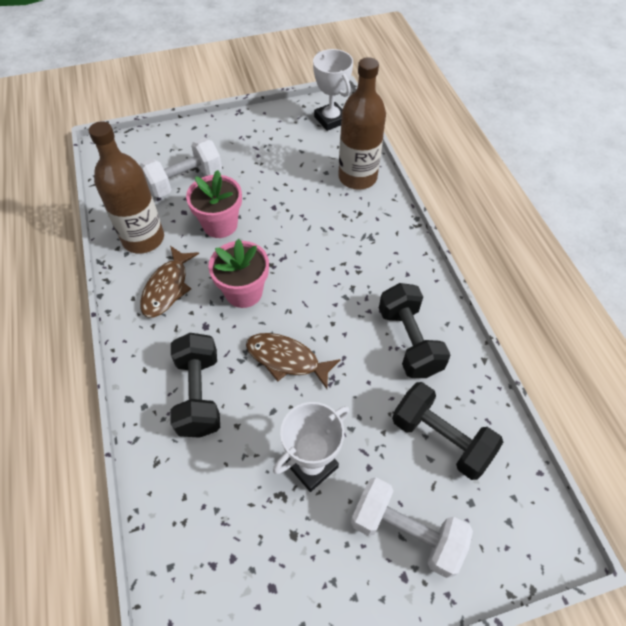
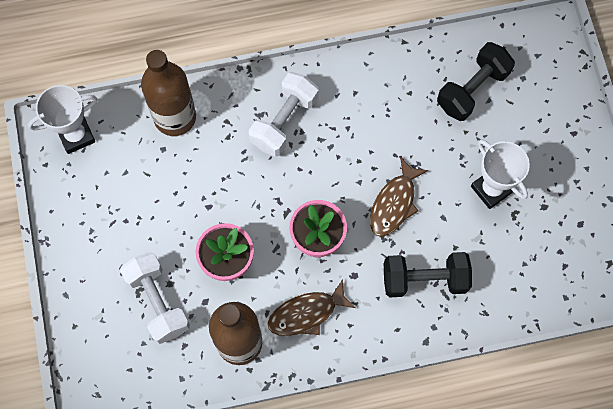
camera: 85 degrees left, 15 degrees up
(167, 288) = (306, 313): brown fish -> brown fish turned 135 degrees clockwise
(406, 532) = (543, 127): white dumbbell -> white dumbbell (284, 121)
(409, 341) = (382, 98): black dumbbell -> none

